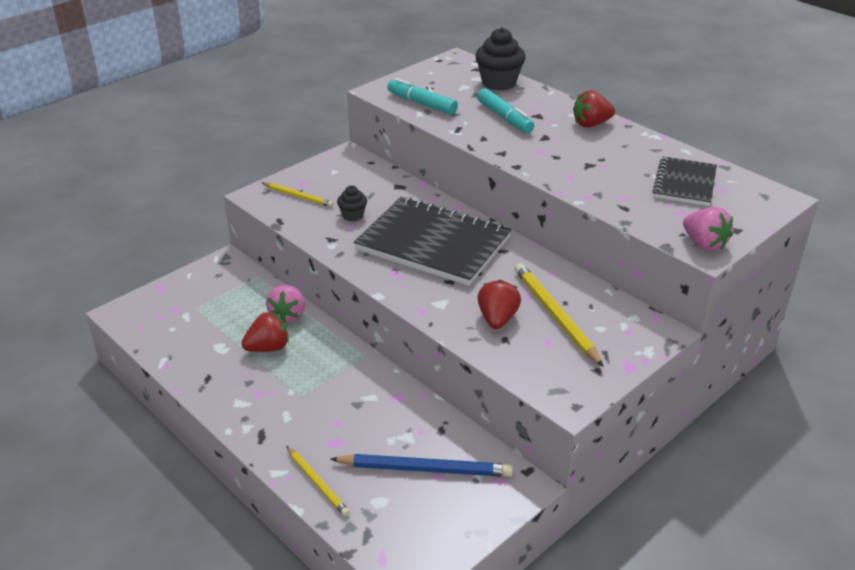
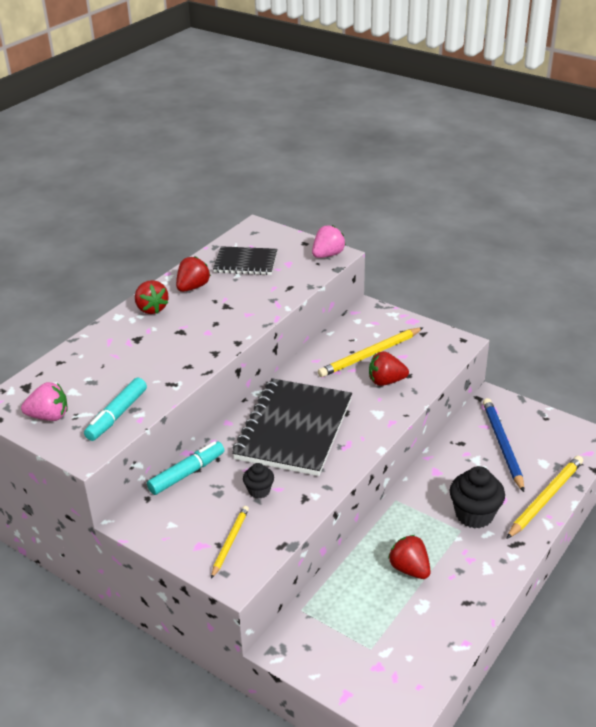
camera: 100 degrees left, 0 degrees up
(288, 315) = (358, 567): pink strawberry -> pink strawberry (49, 416)
(317, 482) = (545, 498): yellow pencil -> yellow pencil, size x1.66
(499, 83) = (63, 369): black cupcake -> black cupcake (474, 515)
(504, 118) = (144, 357): turquoise marker -> turquoise marker (187, 473)
(631, 148) = (193, 287): none -> red strawberry

